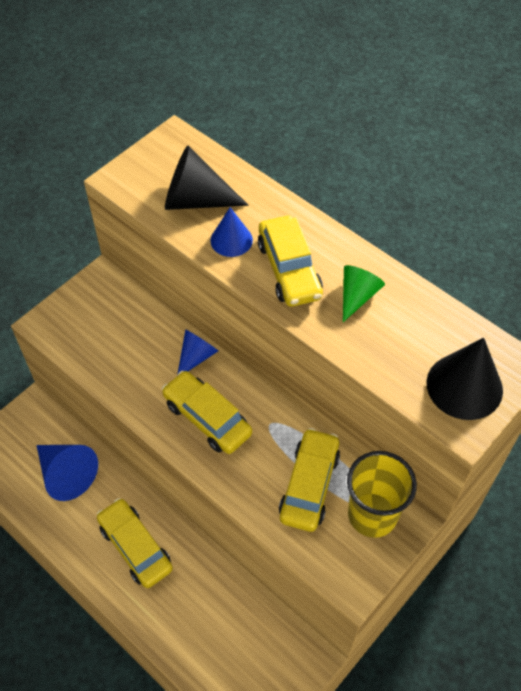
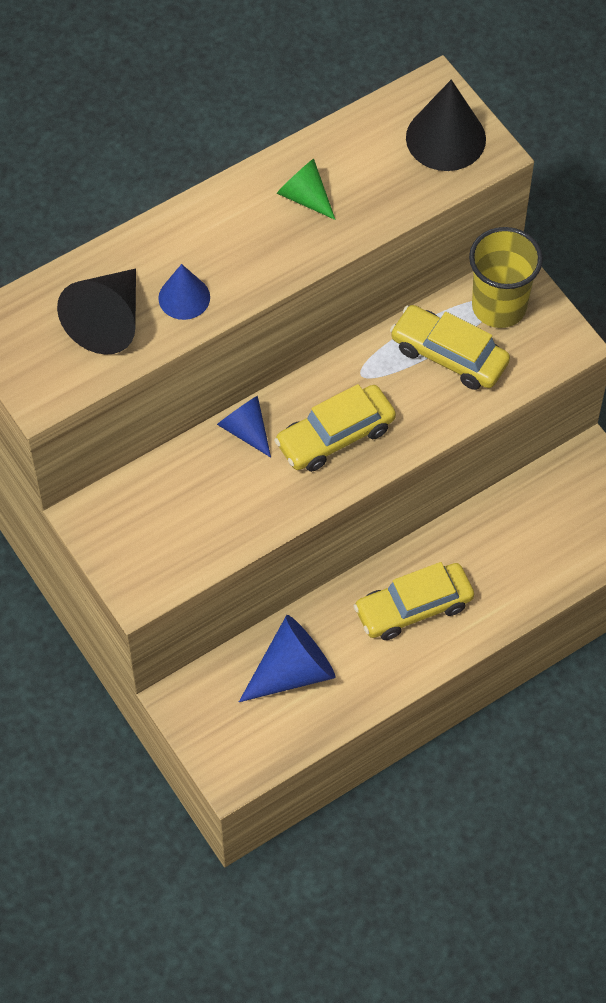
camera: 75 degrees left, 5 degrees up
(289, 269) = (247, 251): yellow car -> none

